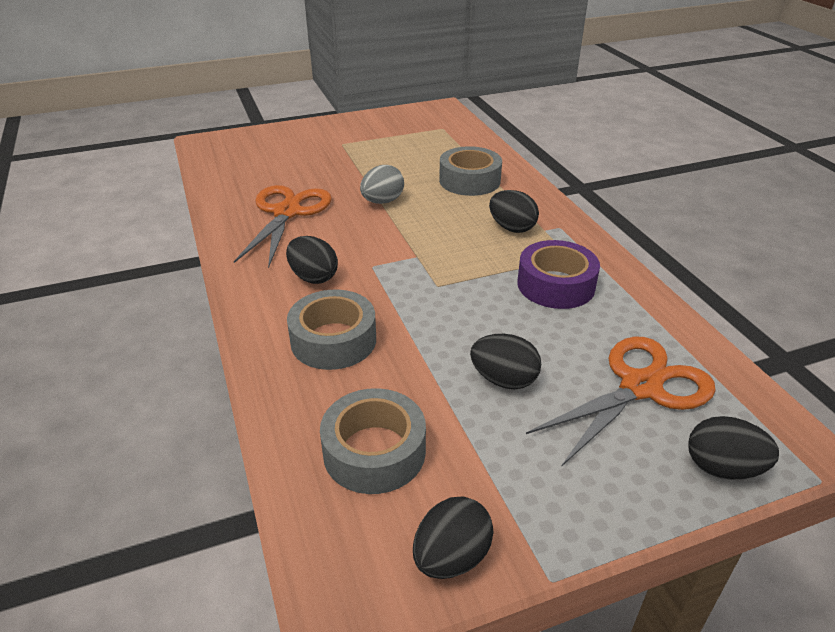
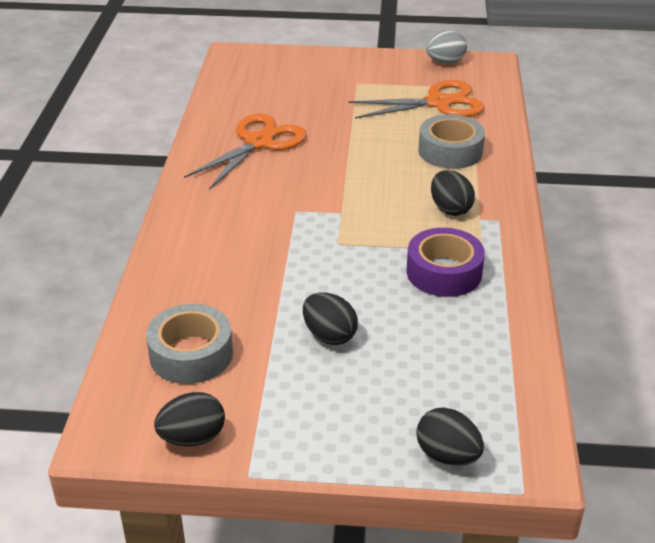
camera: 25 degrees right, 0 degrees up
(313, 277) = (240, 207): black egg -> none
(333, 340) = (220, 264): grey tape -> none
(382, 201) = (350, 152): grey egg -> grey egg (445, 62)
(640, 386) = (439, 376): orange scissors -> orange scissors (438, 103)

